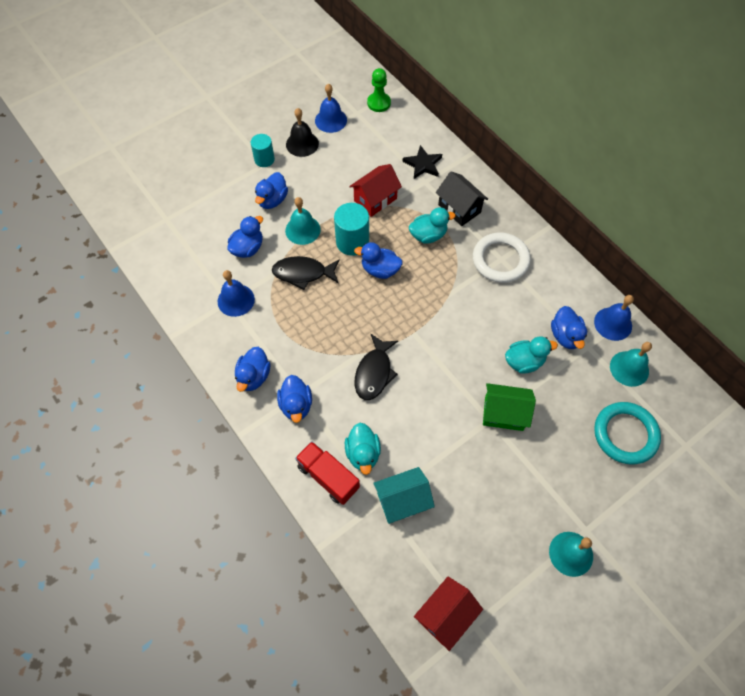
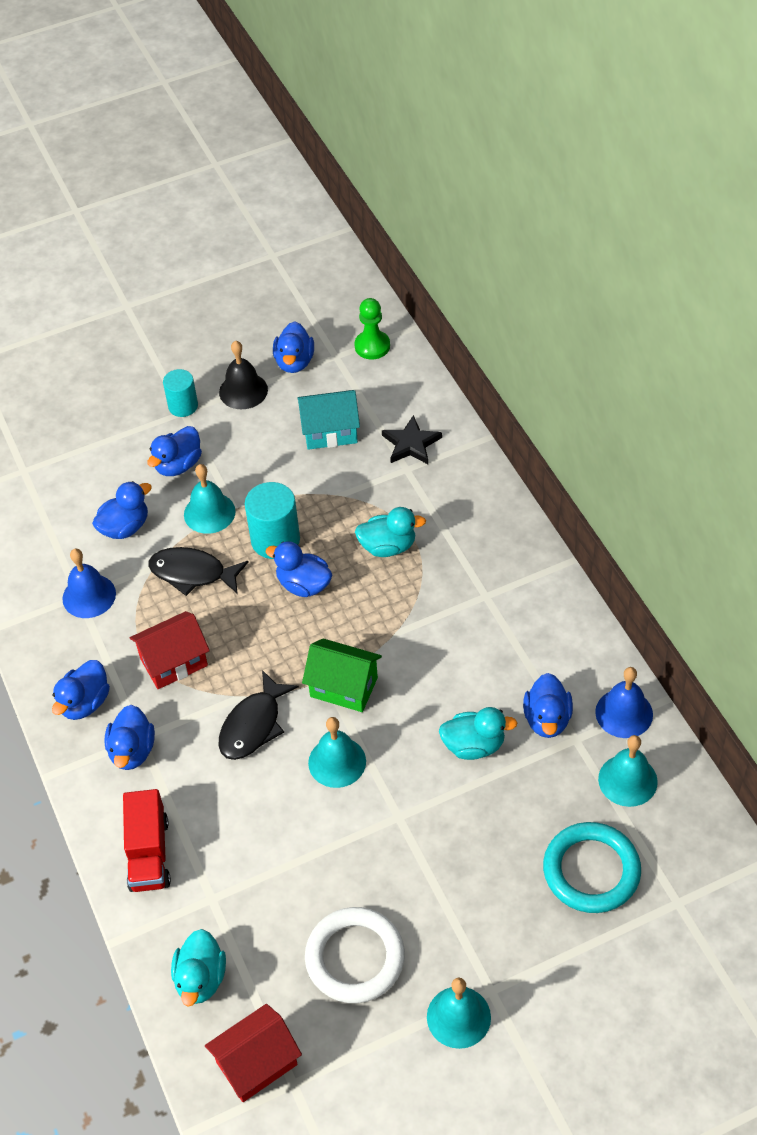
camera: 15 degrees right, 10 degrees down
(328, 477) = (149, 853): red truck -> red truck turned 150 degrees counterclockwise
(331, 120) = (294, 362): blue bell -> blue duck
(363, 453) = (206, 831): turquoise duck -> turquoise duck (200, 979)
(375, 199) = (326, 484): red house -> red house (174, 662)
(402, 501) = (242, 903): turquoise house -> turquoise house (330, 432)
(437, 389) = (337, 762): none -> turquoise bell
(459, 208) = (445, 515): black house -> none
(500, 260) = (484, 597): white ring -> white ring (355, 958)
(503, 414) = (421, 812): green house -> green house (343, 687)

